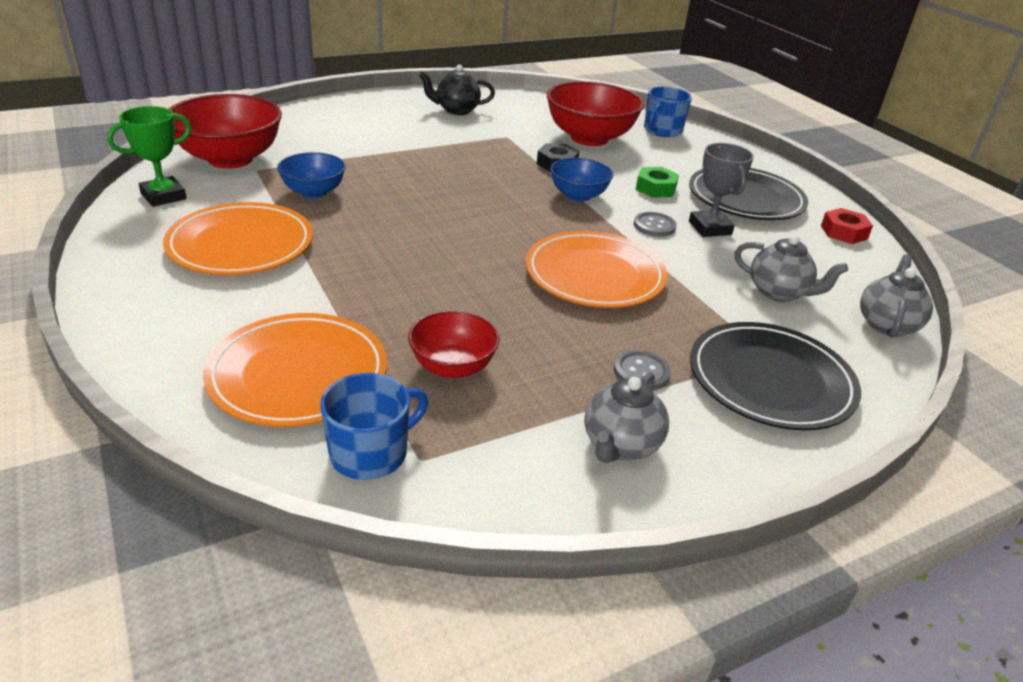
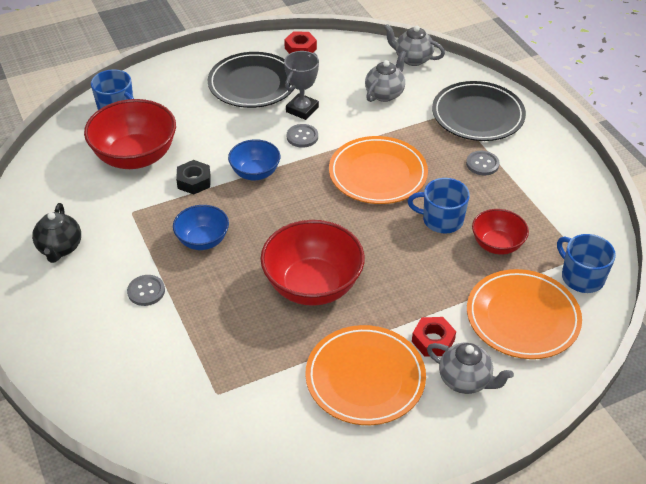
camera: 85 degrees left, 10 degrees up
(163, 196) = (281, 456): green trophy -> none
(230, 159) = (192, 420): red bowl -> red bowl (312, 285)
(280, 294) = (433, 341): none -> red nut
(313, 192) = (263, 343): blue bowl -> blue bowl (203, 240)
(397, 142) = (146, 291): none -> grey button
(505, 320) = (441, 220): none -> blue mug
(620, 445) = (547, 179): grey teapot -> grey teapot (465, 380)
(655, 188) = (238, 128): green nut -> none
(710, 228) = (302, 109): grey trophy -> grey trophy turned 45 degrees counterclockwise

